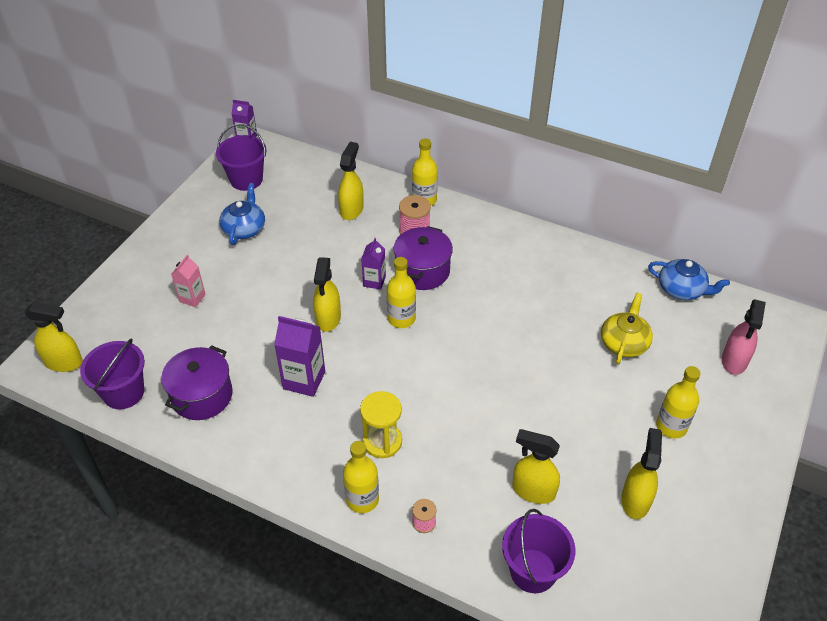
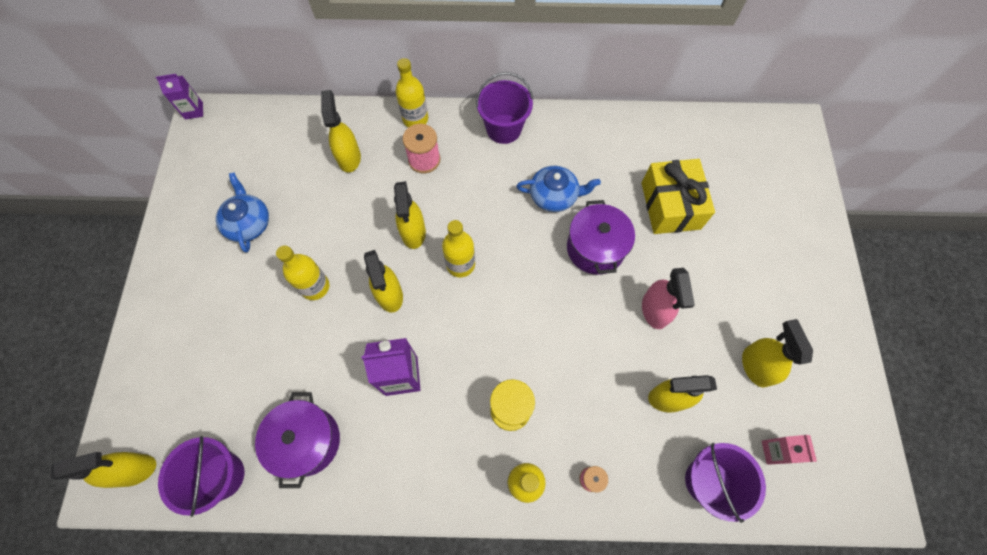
camera: 25 degrees left, 20 degrees up
(192, 298) = (236, 330): pink carton -> pink carton (775, 451)
(246, 179) = (220, 162): purple bucket -> purple bucket (503, 129)
(374, 281) = (413, 232): purple carton -> yellow spray bottle
(422, 271) = (454, 201): purple pot -> purple pot (595, 248)
(624, 342) = (670, 205): yellow teapot -> yellow gift
(671, 426) = (749, 277): yellow bottle -> yellow bottle (315, 287)
(682, 289) = (692, 128): blue teapot -> blue teapot (554, 196)
(734, 361) = (768, 186): pink spray bottle -> pink spray bottle (654, 310)

